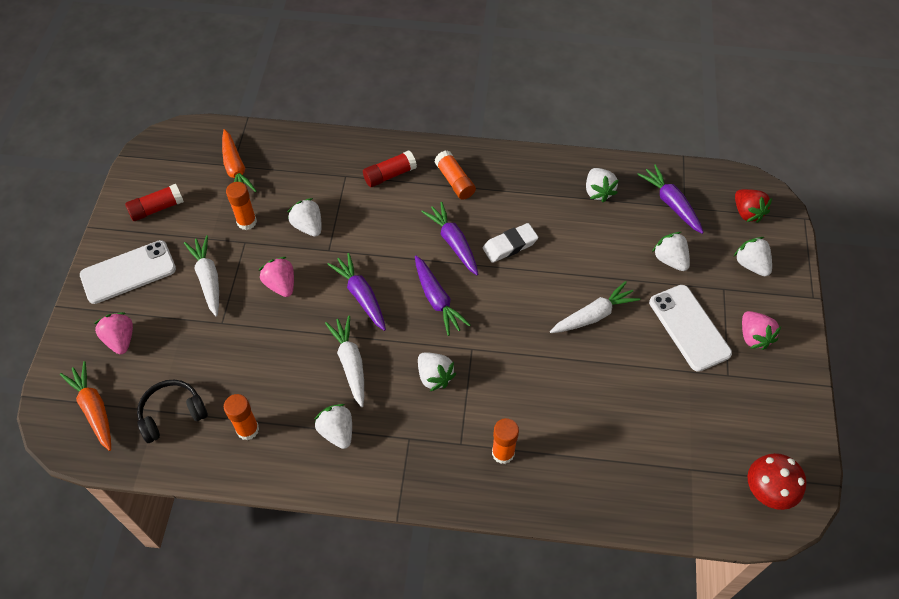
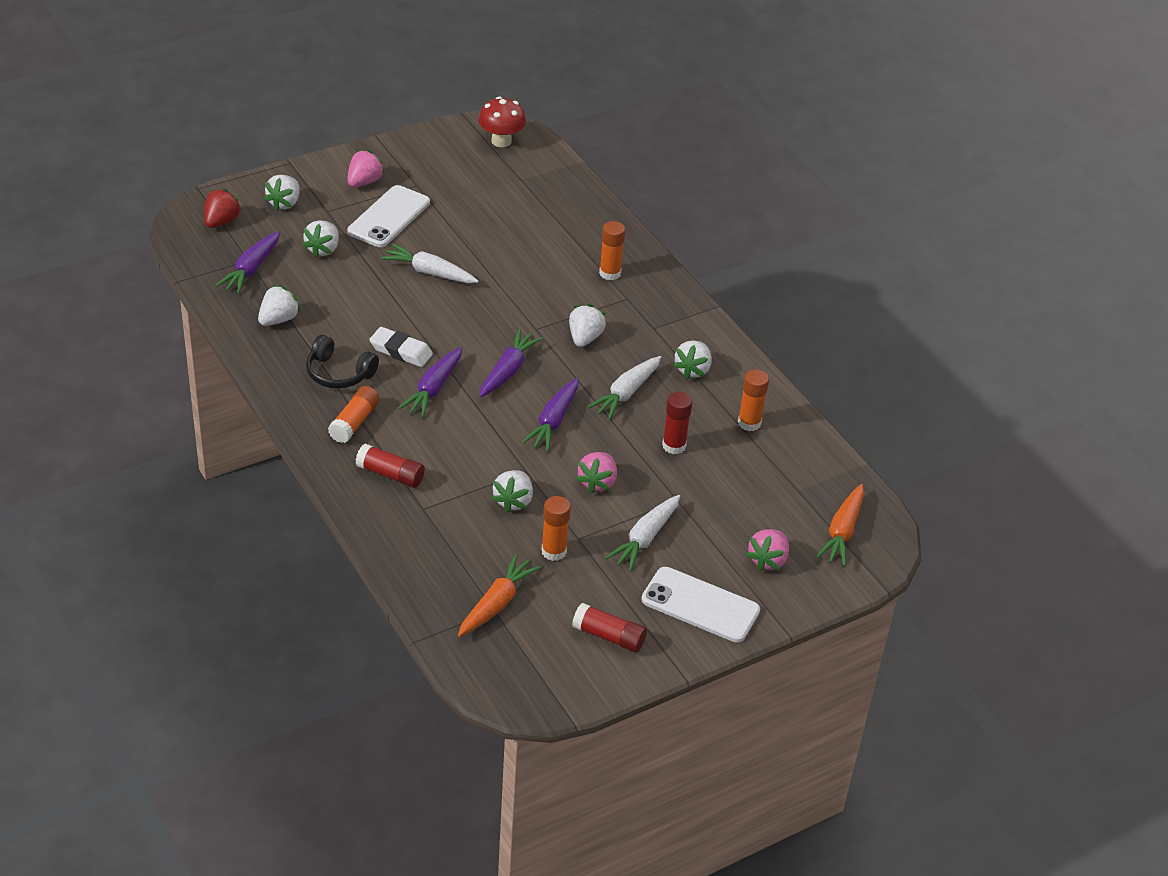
camera: 130 degrees left, 15 degrees down
(172, 414) = (789, 478): black headphones -> black headphones (338, 373)
(271, 357) = (674, 446): none -> red glue stick

